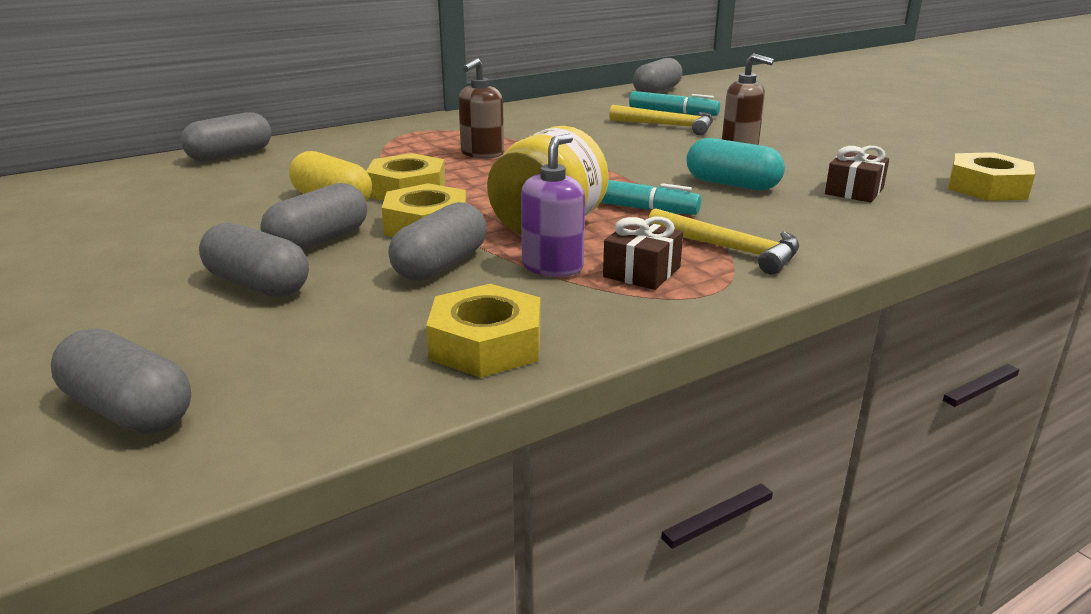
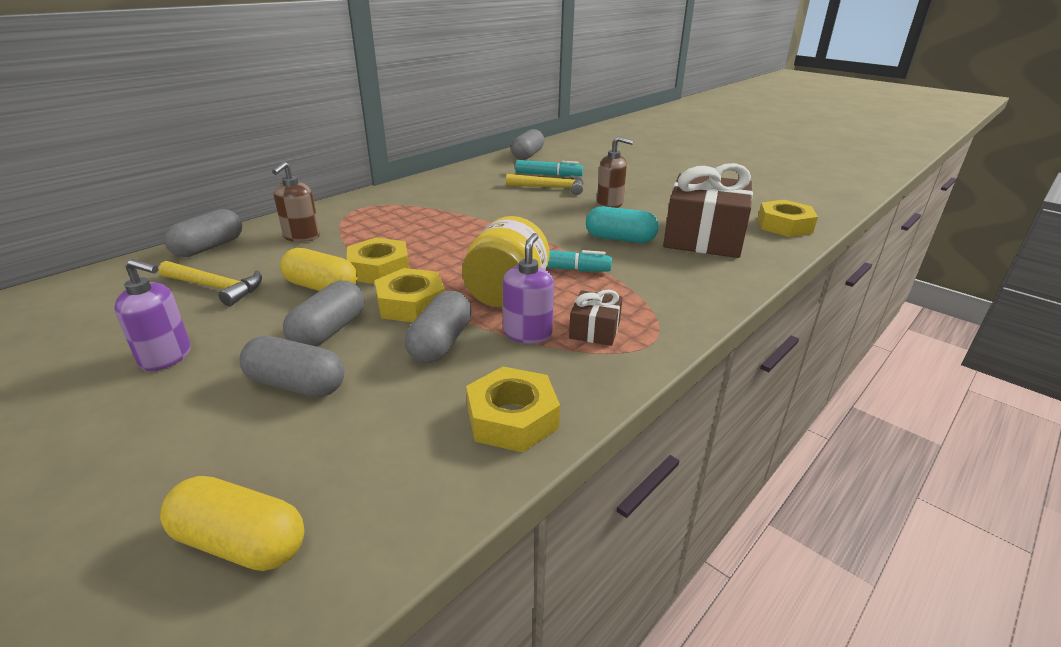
camera: 15 degrees left, 5 degrees up
(129, 410) = (241, 542): grey capsule -> yellow capsule
(137, 246) = (166, 357): none -> purple soap dispenser
(482, 154) = (423, 227): brown soap dispenser -> brown soap dispenser (301, 237)
(730, 249) = (646, 300): yellow hammer -> yellow hammer (216, 287)
(854, 191) = (703, 237): brown gift -> brown gift, size x2.22

